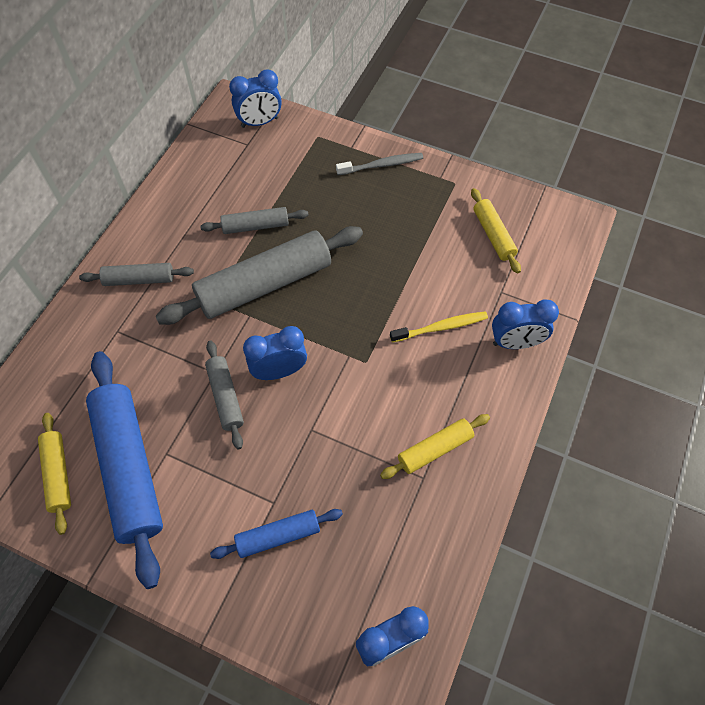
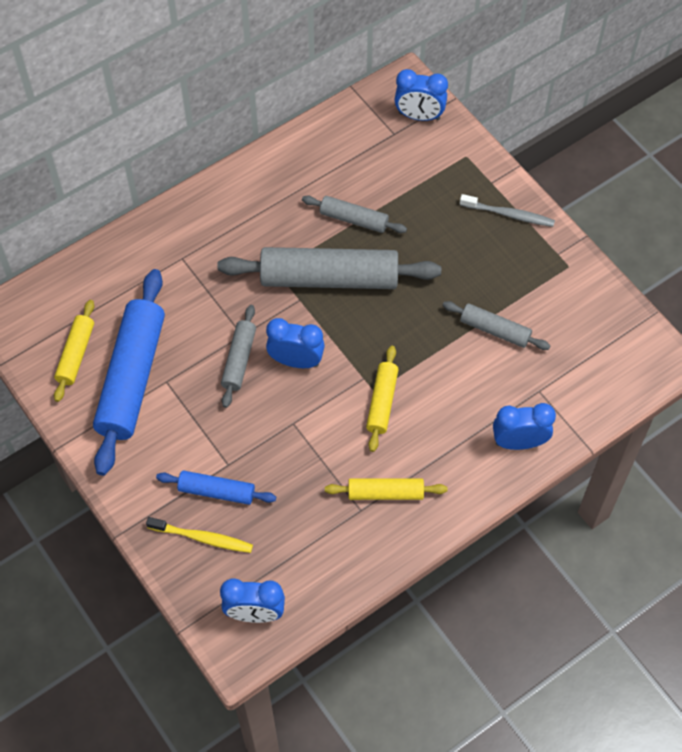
camera: 30 degrees right, 0 degrees up
(139, 279) = (224, 220): grey rolling pin -> grey rolling pin (495, 330)
(441, 327) = (461, 394): yellow toothbrush -> yellow toothbrush (202, 538)
(493, 235) = (569, 334): yellow rolling pin -> yellow rolling pin (382, 402)
(515, 343) = (519, 442): blue clock -> blue clock turned 150 degrees clockwise

